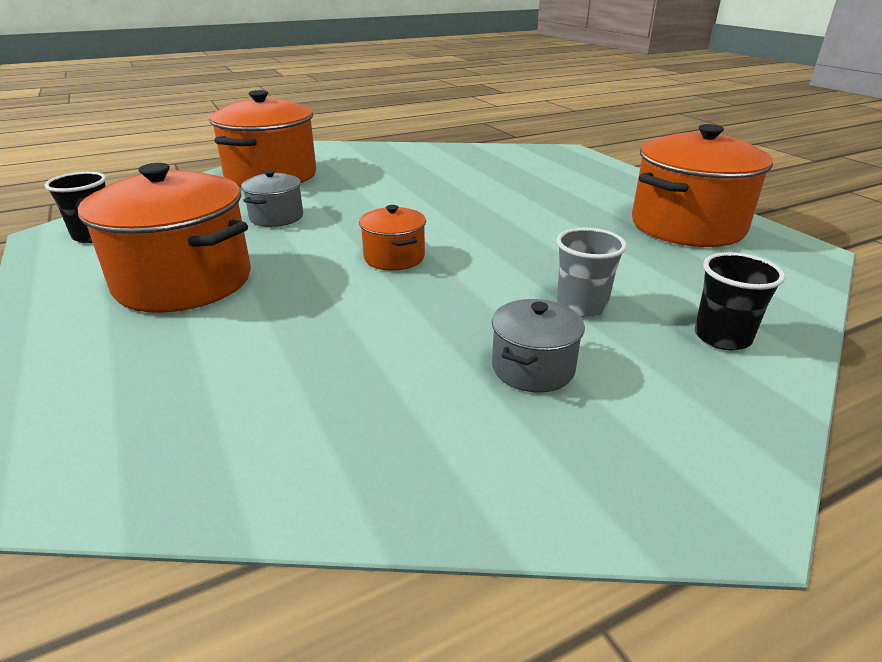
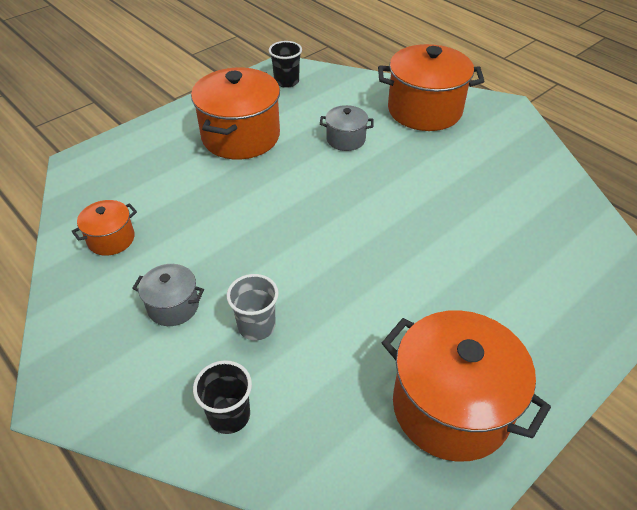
camera: 75 degrees right, 15 degrees up
(394, 258) = (301, 213): orange pot -> orange pot (111, 239)

